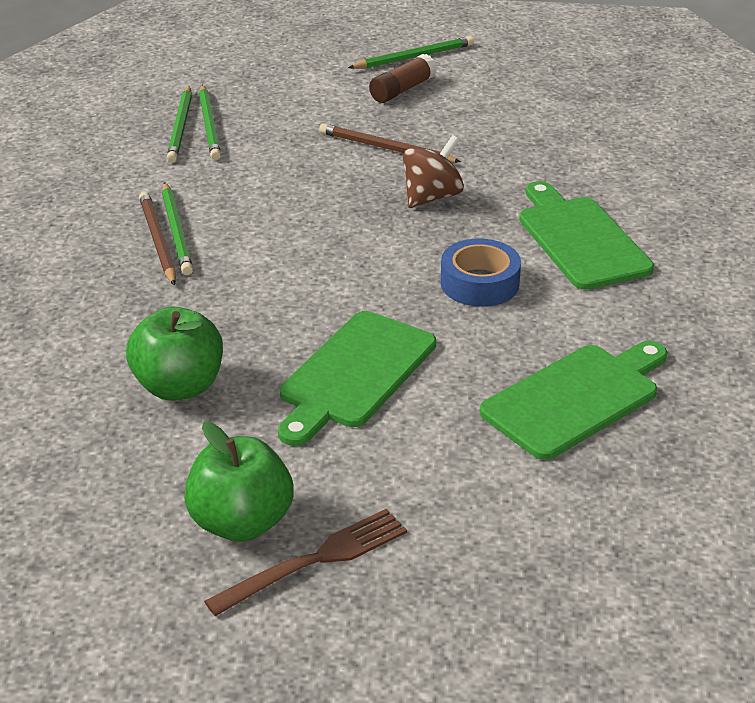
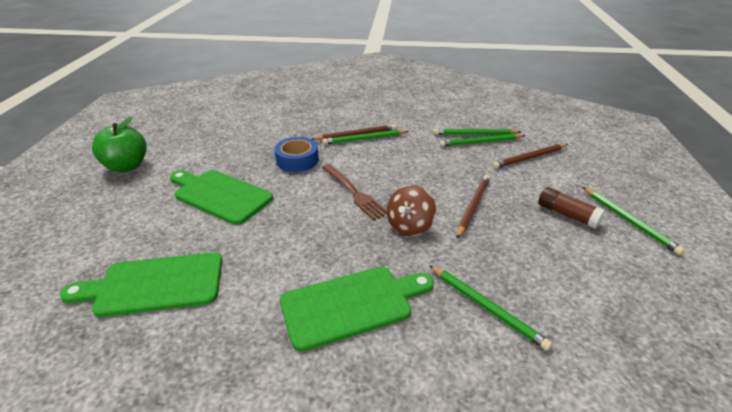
camera: 90 degrees right, 0 degrees up
(179, 386) = (232, 147): green apple -> none
(263, 93) = (529, 158): none -> brown pencil
(316, 560) = (87, 186): brown fork -> brown fork (354, 193)
(432, 197) = (409, 226): brown spinning top -> brown spinning top turned 75 degrees clockwise
(479, 283) = (298, 245): blue tape -> blue tape (297, 160)
(567, 158) = (486, 307): none -> green pencil
(576, 398) = (154, 285): green cutting board -> green cutting board turned 120 degrees clockwise

